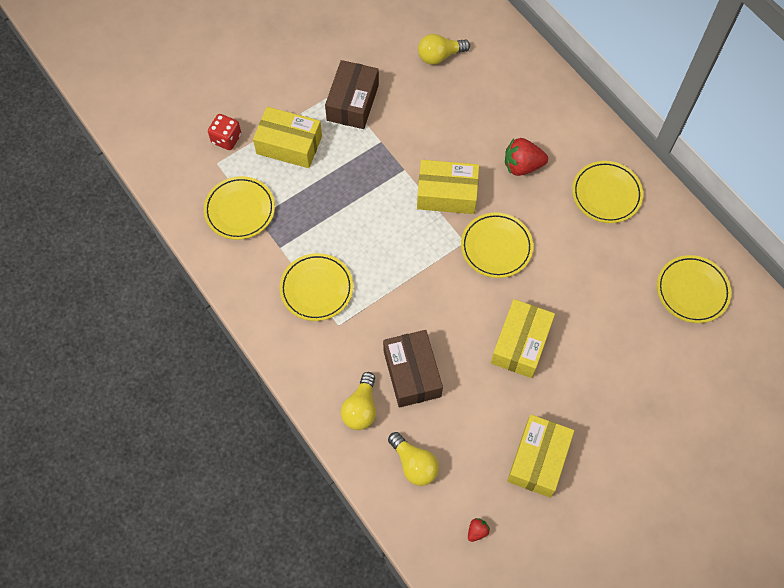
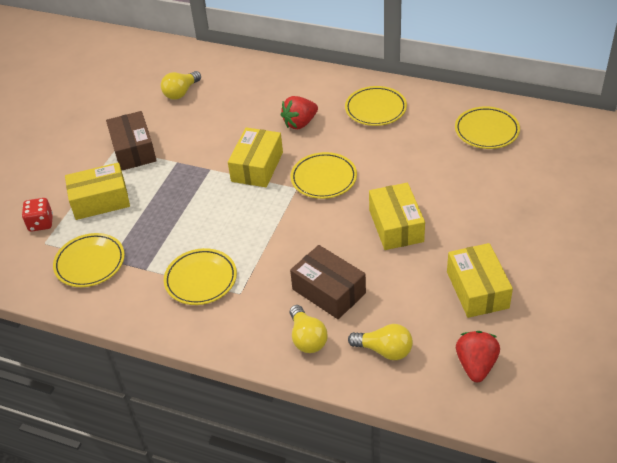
camera: 30 degrees left, 20 degrees down
(447, 194) = (257, 167): yellow box -> yellow box turned 45 degrees counterclockwise
(477, 531) = (476, 365): red strawberry -> red strawberry, size x2.06

